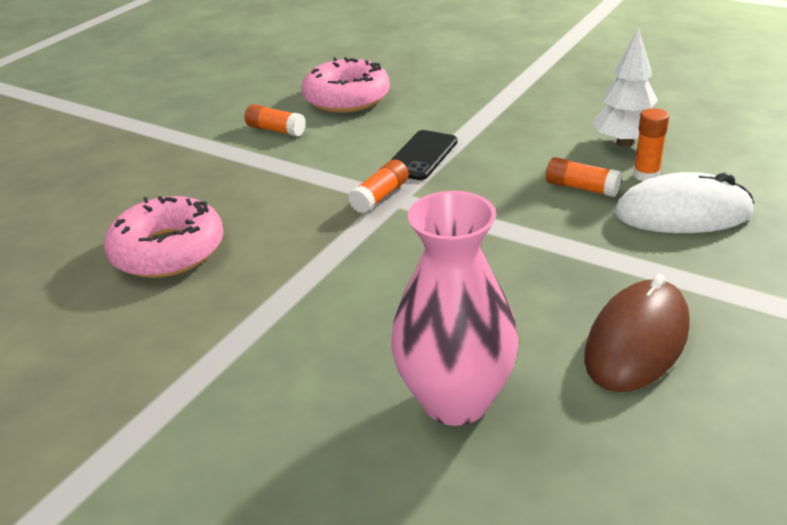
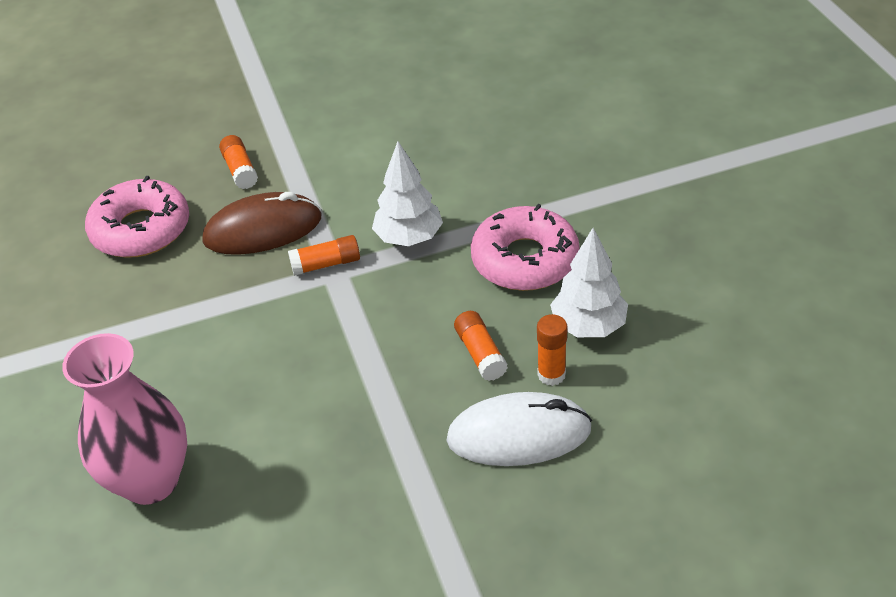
camera: 40 degrees right, 10 degrees up
(276, 130) = (341, 140): orange glue stick -> orange glue stick (240, 170)
(347, 98) = (437, 130): pink donut -> pink donut (525, 260)
(422, 156) = (409, 238): black phone -> white tree
(637, 341) = (314, 522): brown mouse -> brown mouse (263, 230)
(682, 213) = (519, 434): white mouse -> white mouse turned 45 degrees counterclockwise

